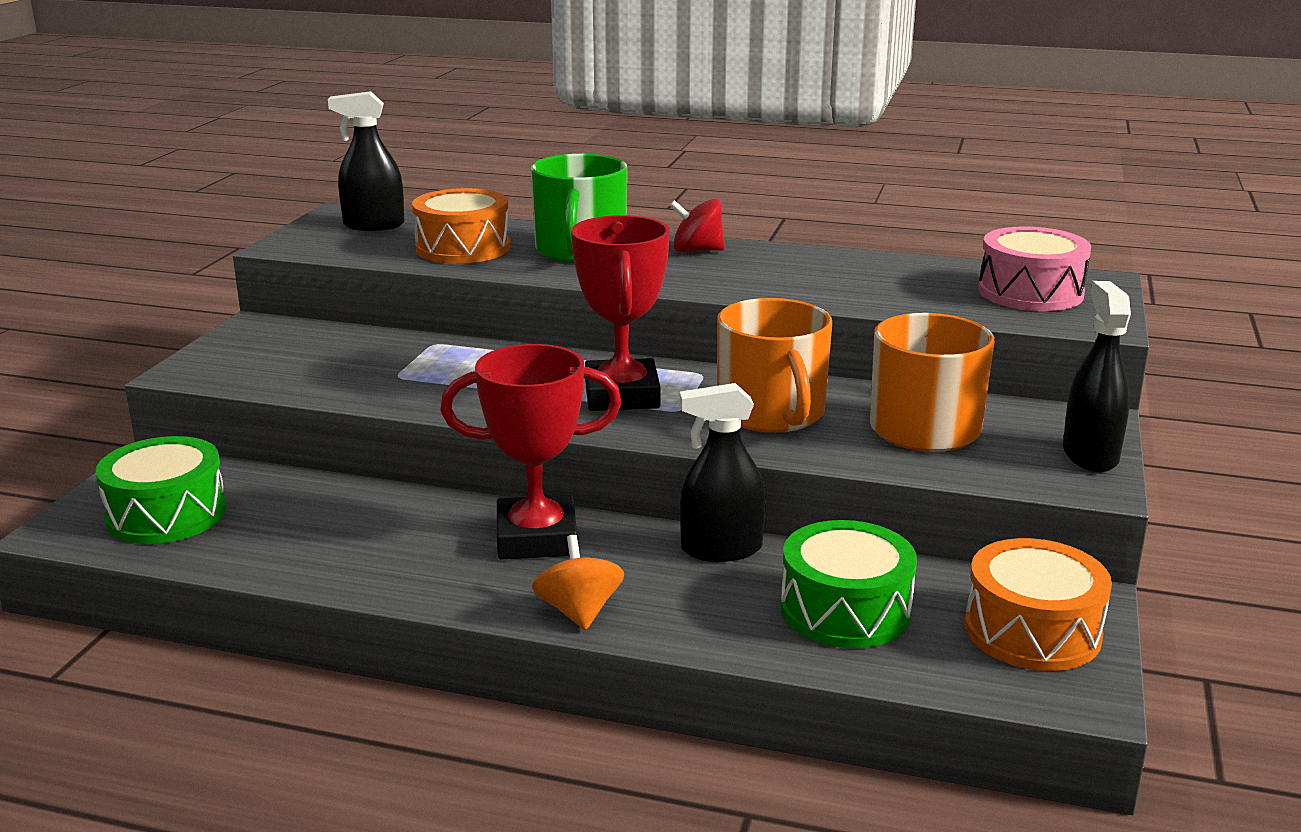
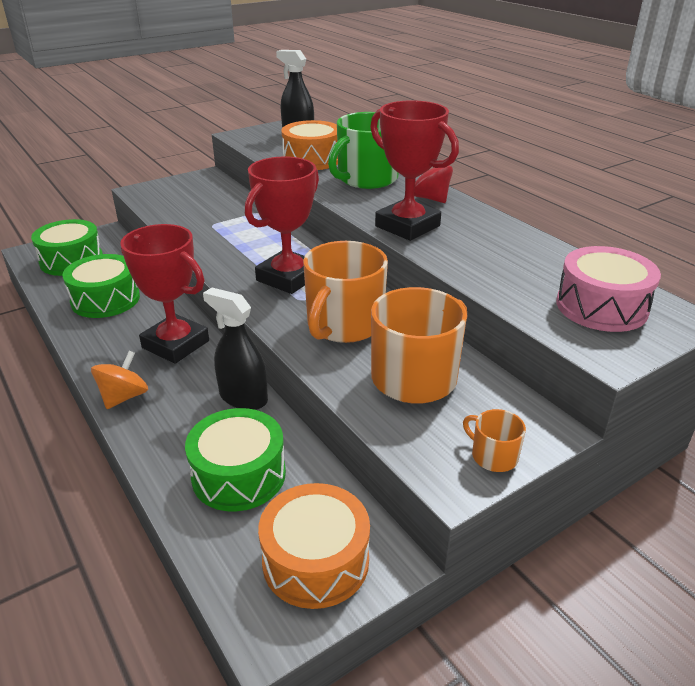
camera: 40 degrees right, 10 degrees up
(331, 535) = (105, 299): none -> green drum
(729, 282) = (407, 226): none -> red trophy
(1090, 455) = (493, 456): black spray bottle -> orange mug

